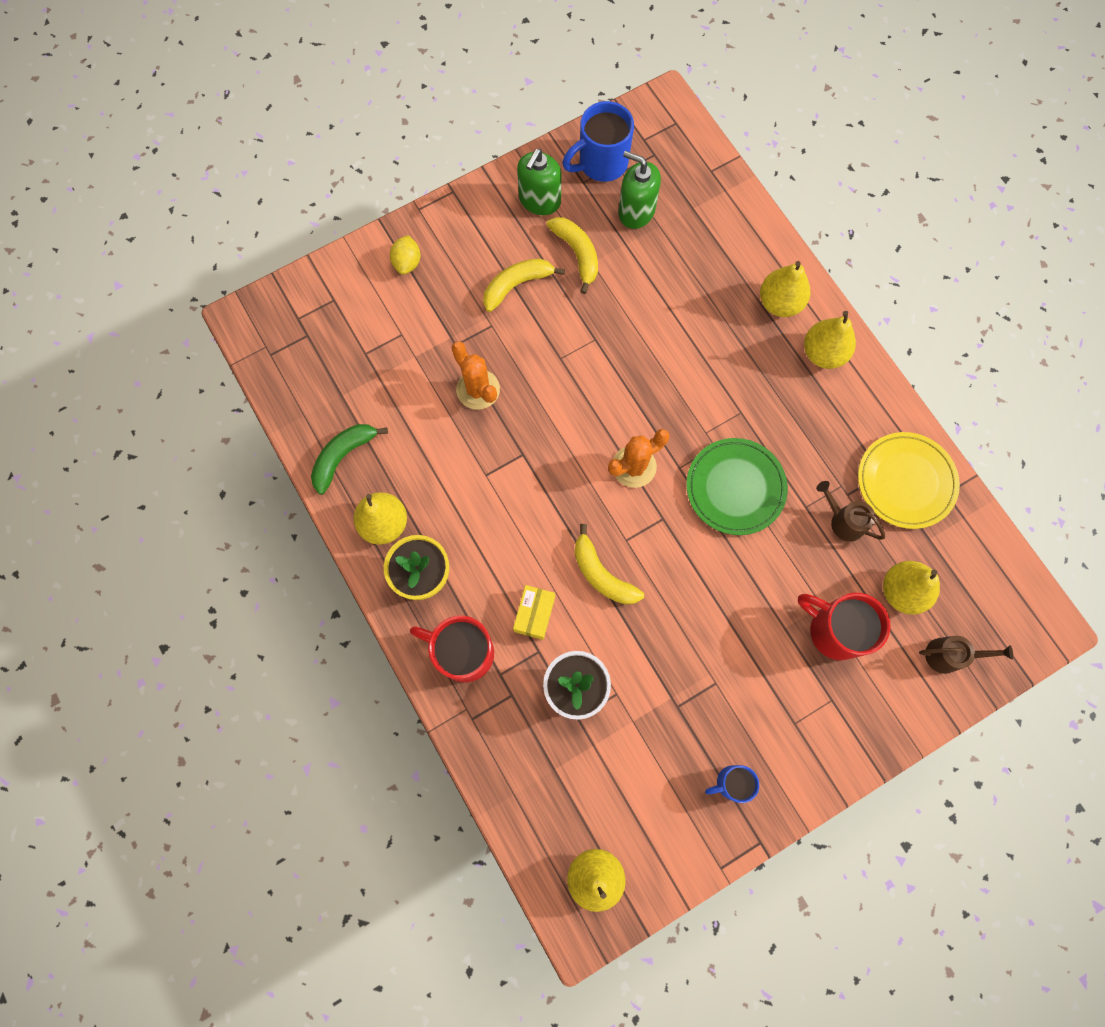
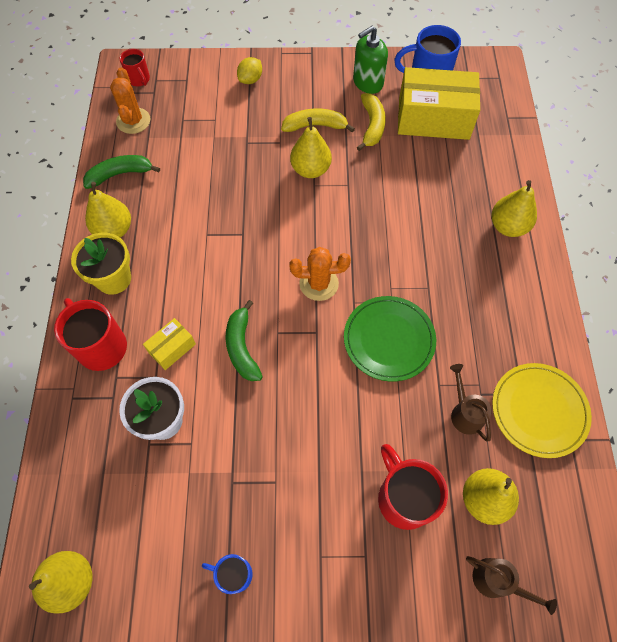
camera: 30 degrees right, 10 degrees down
(278, 328) = (139, 80): none -> red mug
(478, 389) = (241, 177): orange cactus -> orange cactus (133, 121)
(602, 574) = (242, 347): yellow banana -> green banana
(636, 211) = (433, 118): green soap dispenser -> yellow box
(823, 353) = (523, 278): yellow pear -> yellow pear (310, 169)

